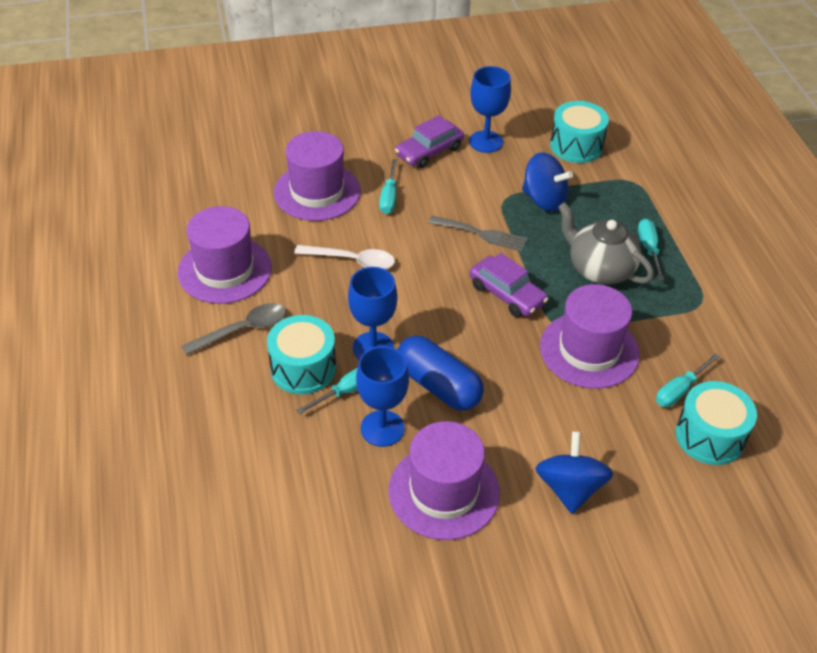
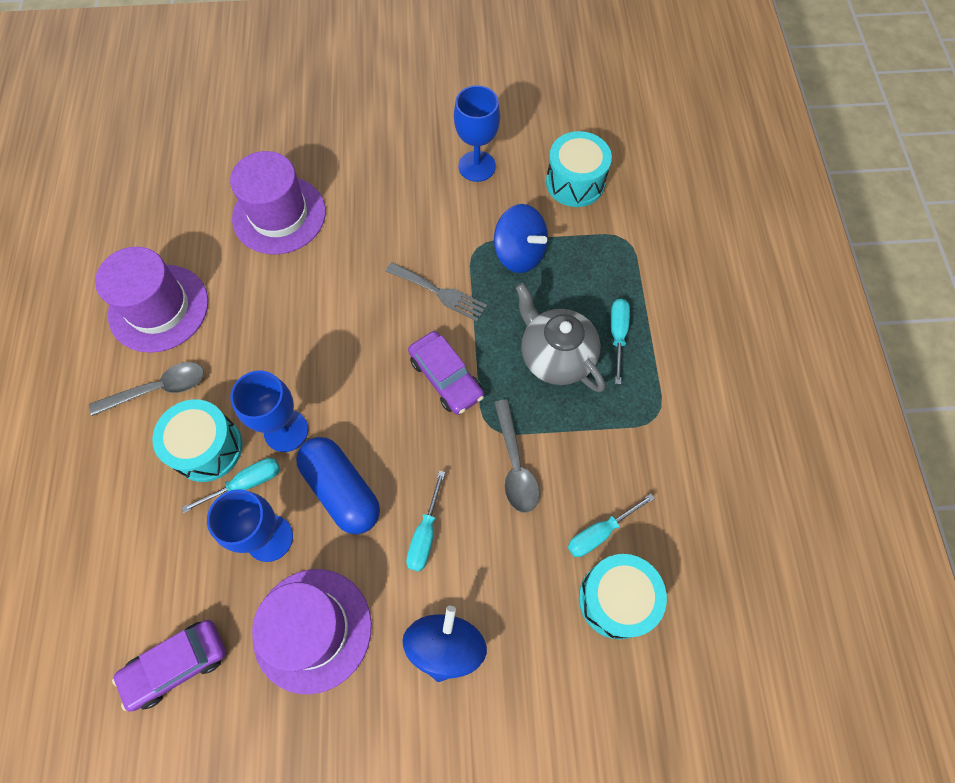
camera: 10 degrees right, 20 degrees up
(352, 261) = (293, 312): white spoon -> none
(389, 197) = (353, 231): turquoise screwdriver -> turquoise screwdriver (425, 534)
(429, 151) = (412, 173): purple car -> purple car (177, 664)
(589, 350) = (515, 464): purple hat -> grey spoon

